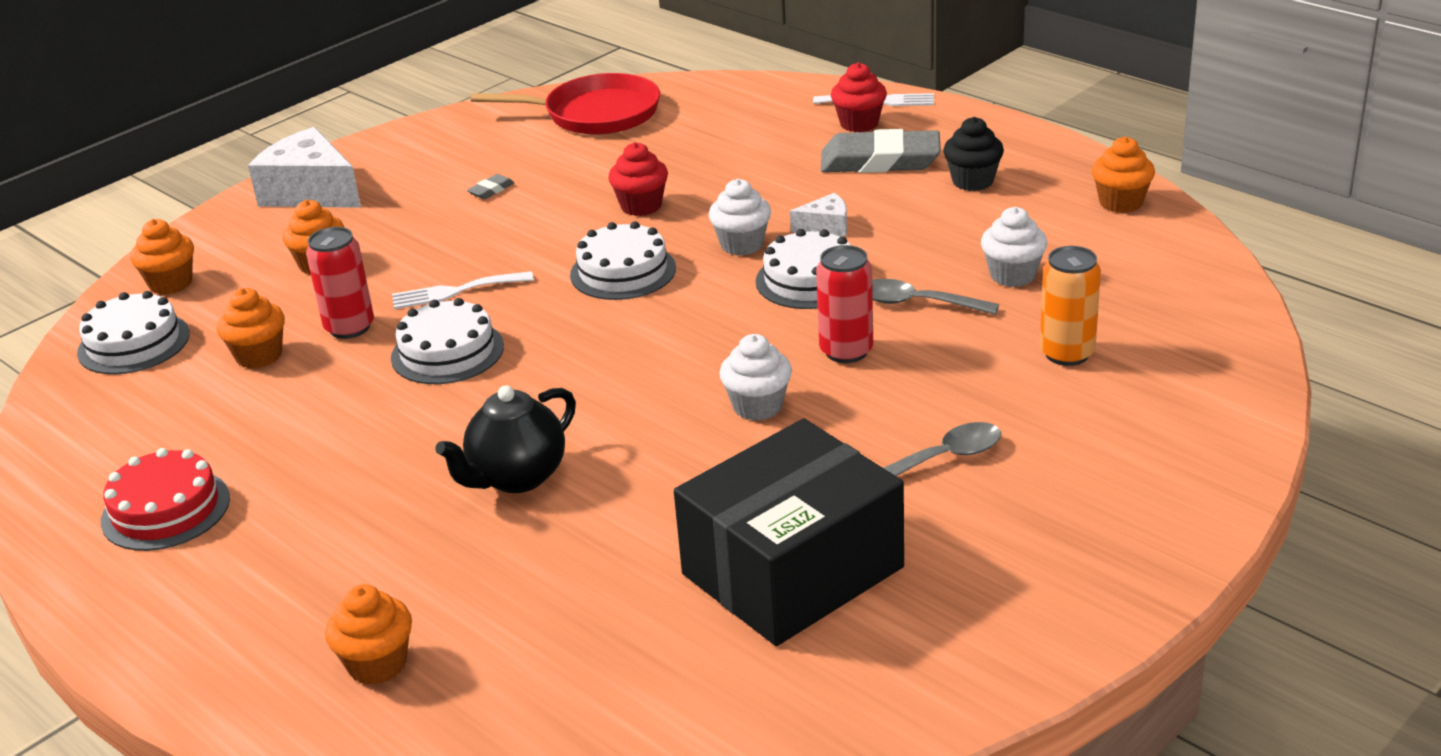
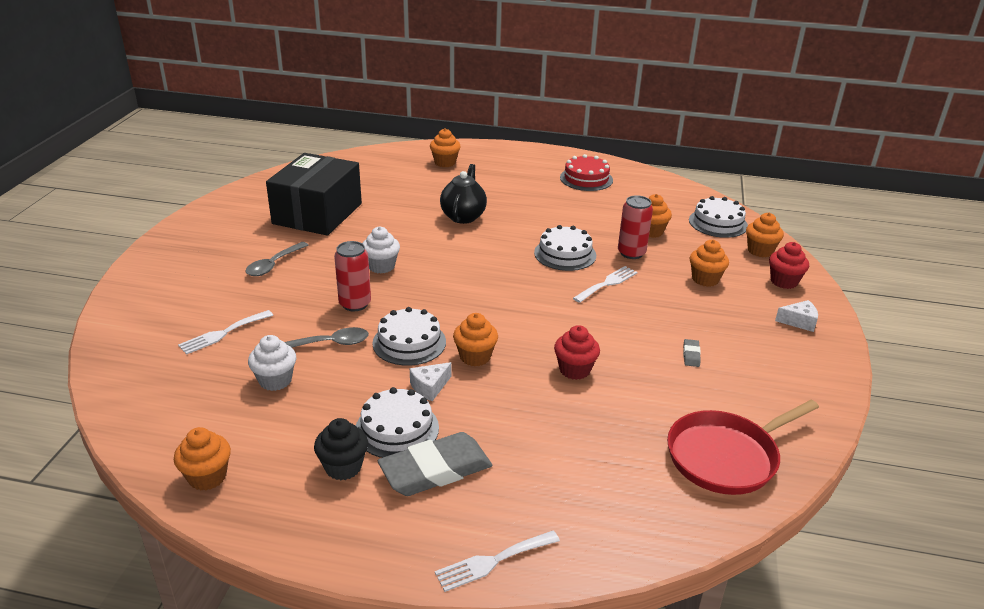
camera: 145 degrees right, 0 degrees up
(311, 192) = (799, 322): white cheese -> white cheese, size x0.49
(623, 271) = (529, 319): white cake -> white cake (397, 429)
(742, 245) = (475, 357): white cupcake -> orange cupcake
(859, 124) = (488, 516): red cupcake -> red cupcake (784, 281)
(1067, 353) = (223, 333): orange can -> white fork

